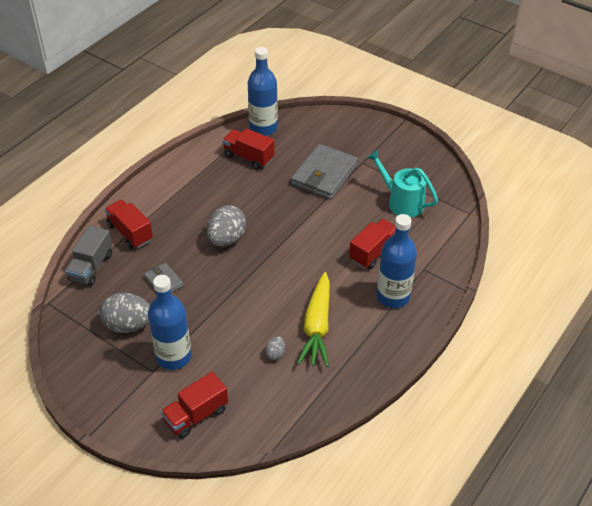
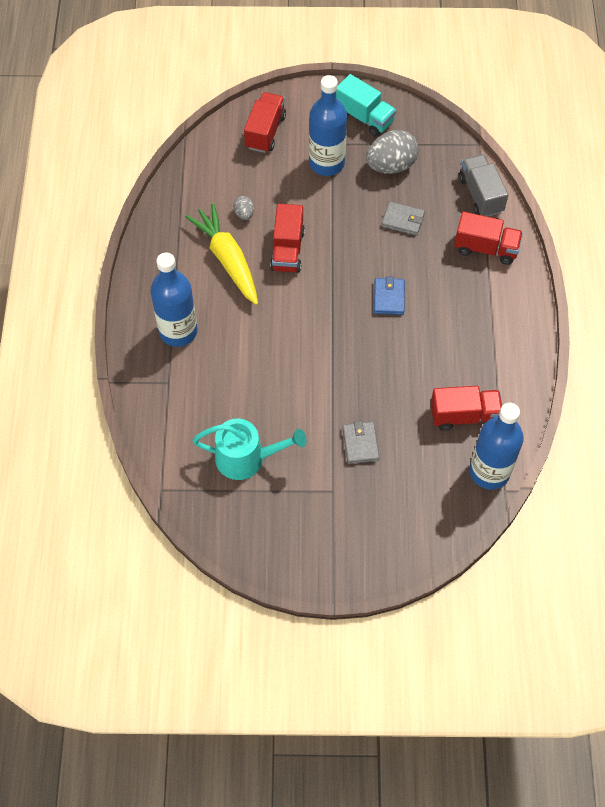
camera: 145 degrees right, 15 degrees up
(104, 377) = (364, 117): none -> turquoise truck
(227, 239) = (389, 298): grey egg -> blue wallet
(324, 175) = (360, 444): grey wallet -> grey wallet, size x0.51
(373, 252) = (232, 371): red truck -> red truck (287, 250)

